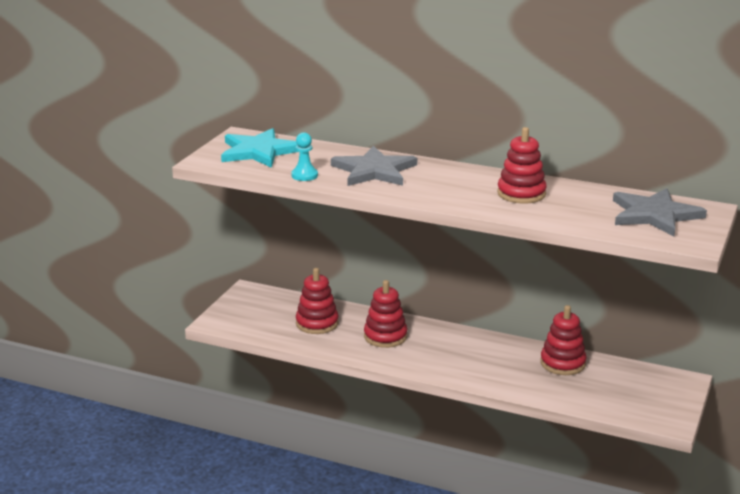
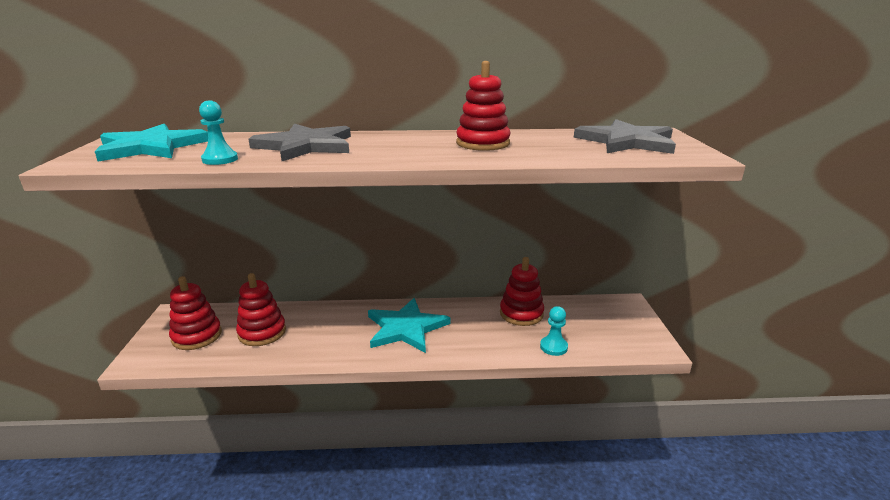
camera: 25 degrees left, 0 degrees up
(385, 336) = (341, 329): red stacking toy -> red stacking toy (197, 336)
(443, 349) = (406, 328): none -> turquoise star
(568, 397) = (553, 347): none -> turquoise pawn

